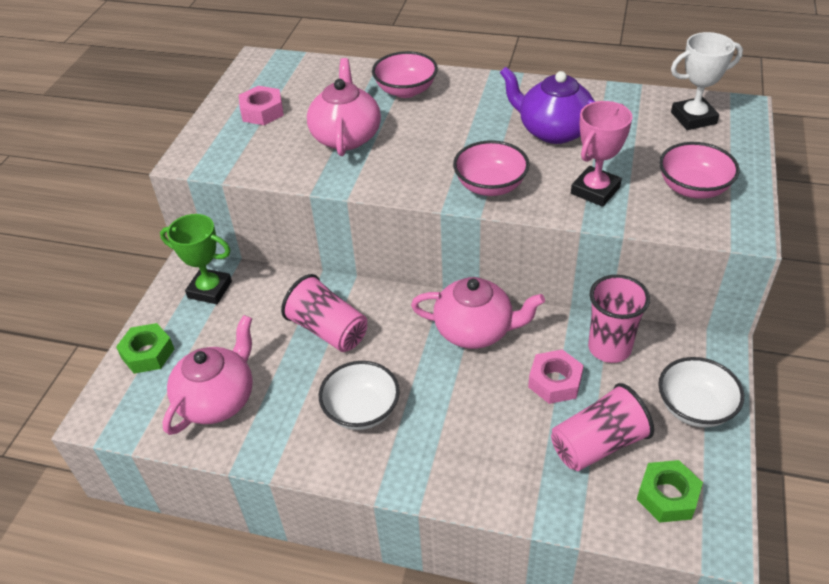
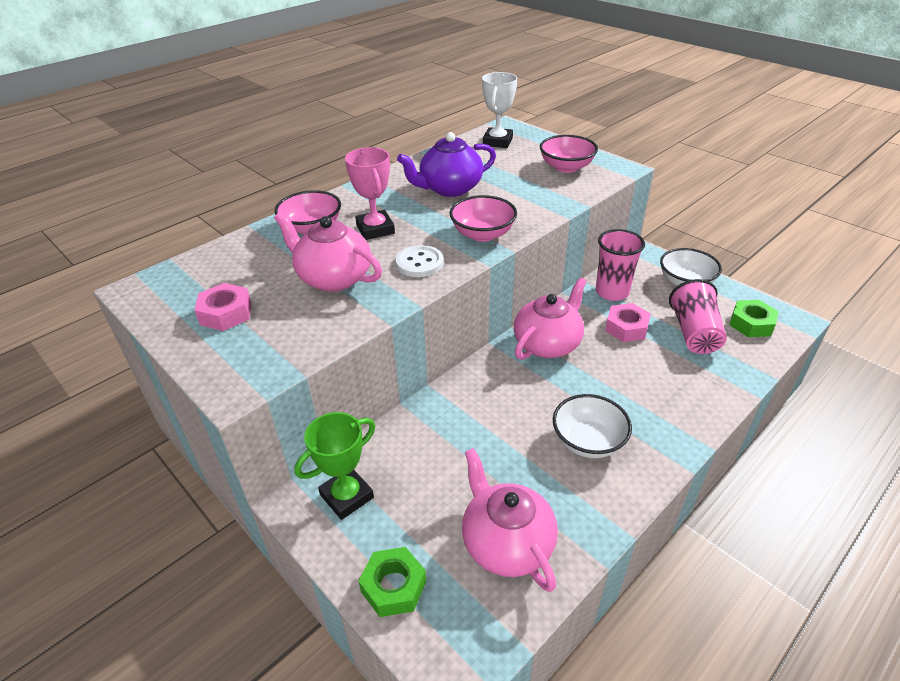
camera: 60 degrees left, 5 degrees down
(328, 330) = (479, 427): pink cup -> none
(407, 170) = (419, 263): none -> white button
(595, 190) = (533, 198): pink trophy -> pink trophy (375, 229)

